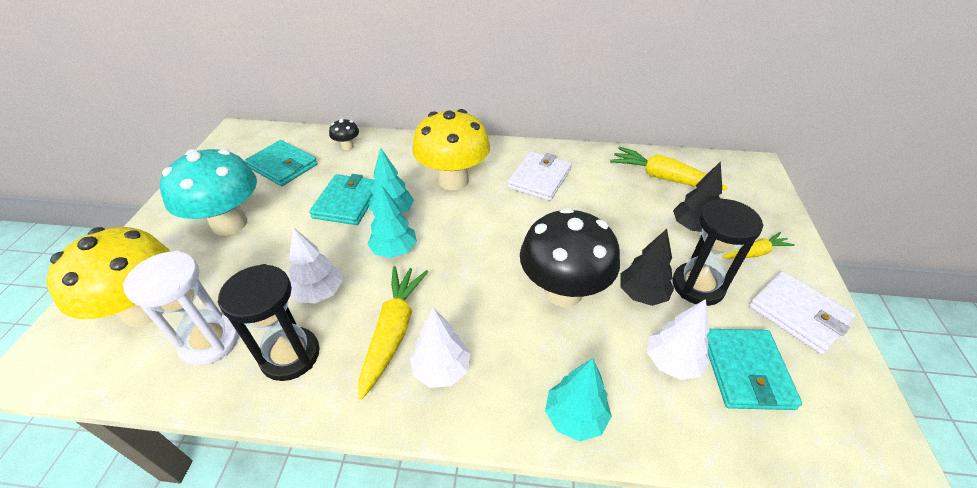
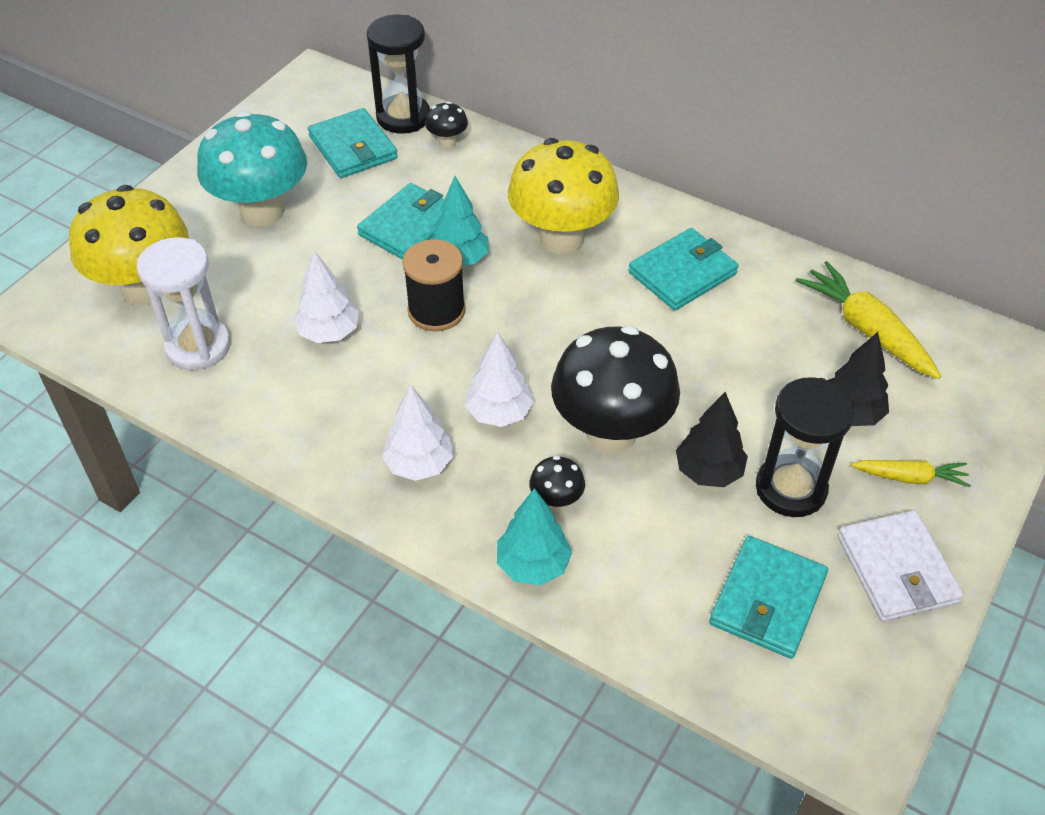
camera: 25 degrees right, 5 degrees up
(290, 355) = (271, 391): black hourglass -> black hourglass (403, 117)
(393, 332) = (388, 406): yellow carrot -> none
(394, 250) = (436, 311): turquoise tree -> black spool
(539, 178) = (682, 273): white wallet -> turquoise wallet
(559, 356) = (556, 501): none -> black mushroom
(672, 362) = (684, 557): white tree -> white tree (499, 413)

